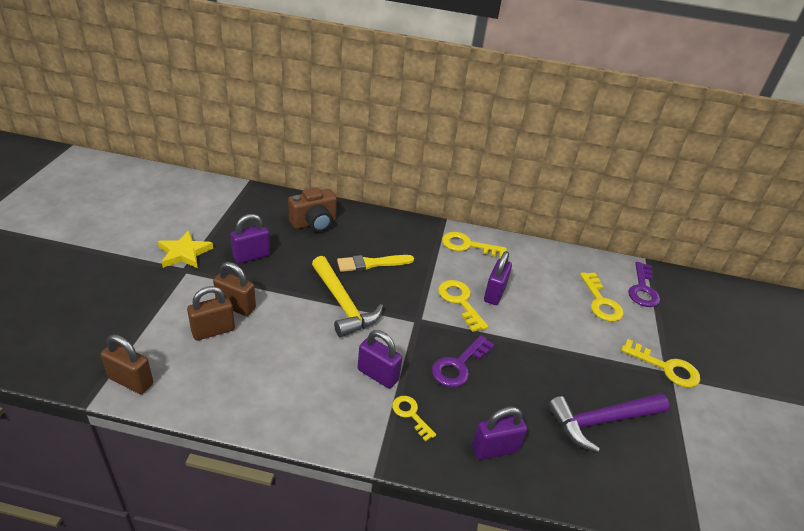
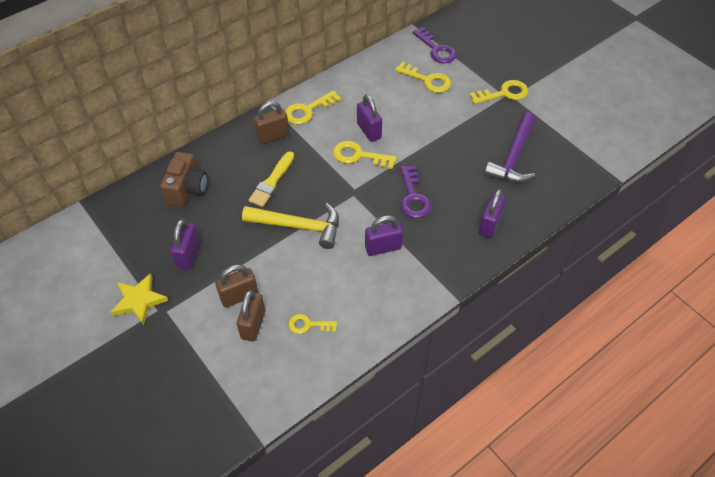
camera: 45 degrees left, 15 degrees up
(131, 381) = (260, 403): brown padlock -> brown padlock (273, 136)
(411, 414) = (430, 250): yellow key -> yellow key (308, 325)

